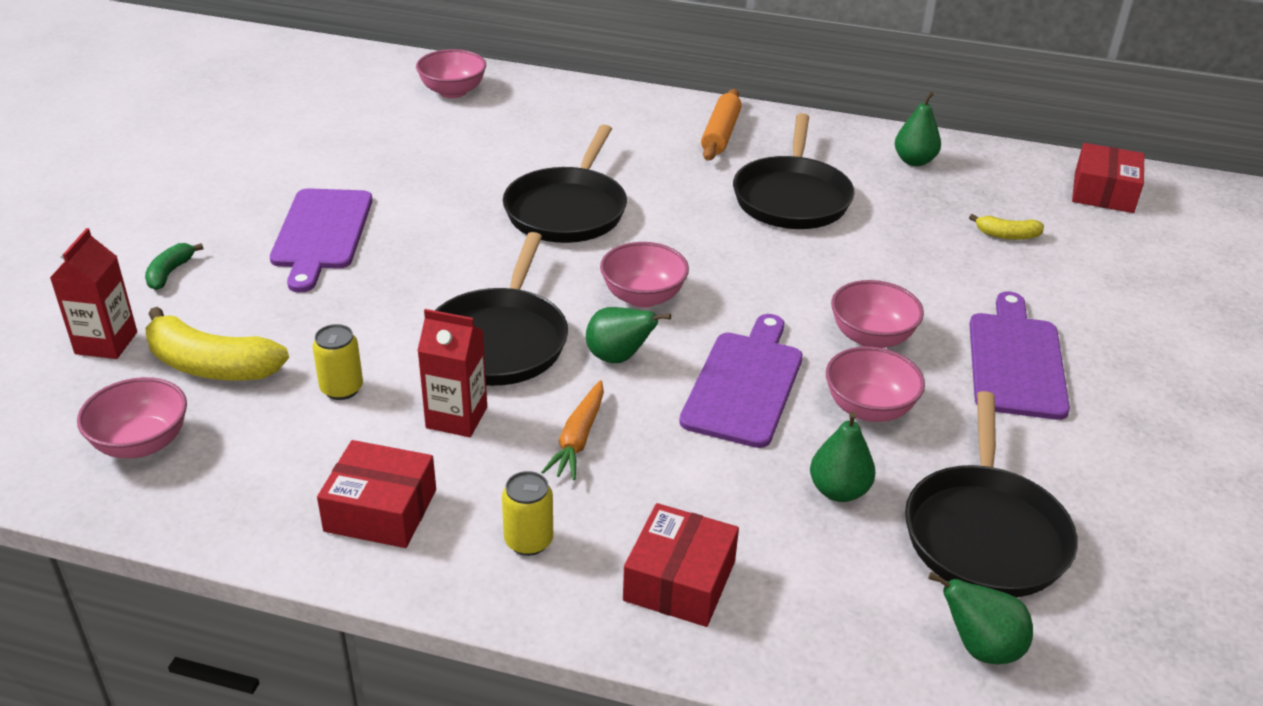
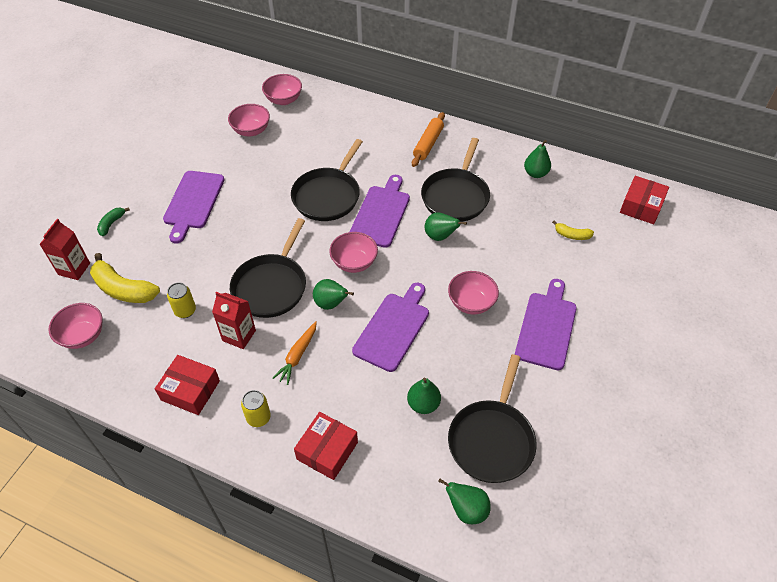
camera: 10 degrees right, 15 degrees up
(669, 228) = (381, 213): none -> purple cutting board
(784, 251) = (440, 236): none -> green pear
(869, 408) = (455, 352): pink bowl -> pink bowl (251, 130)

